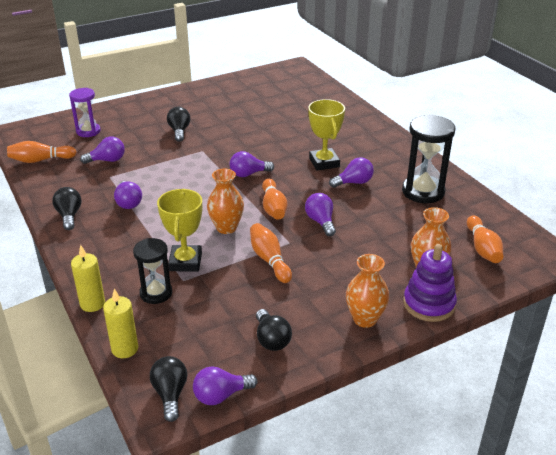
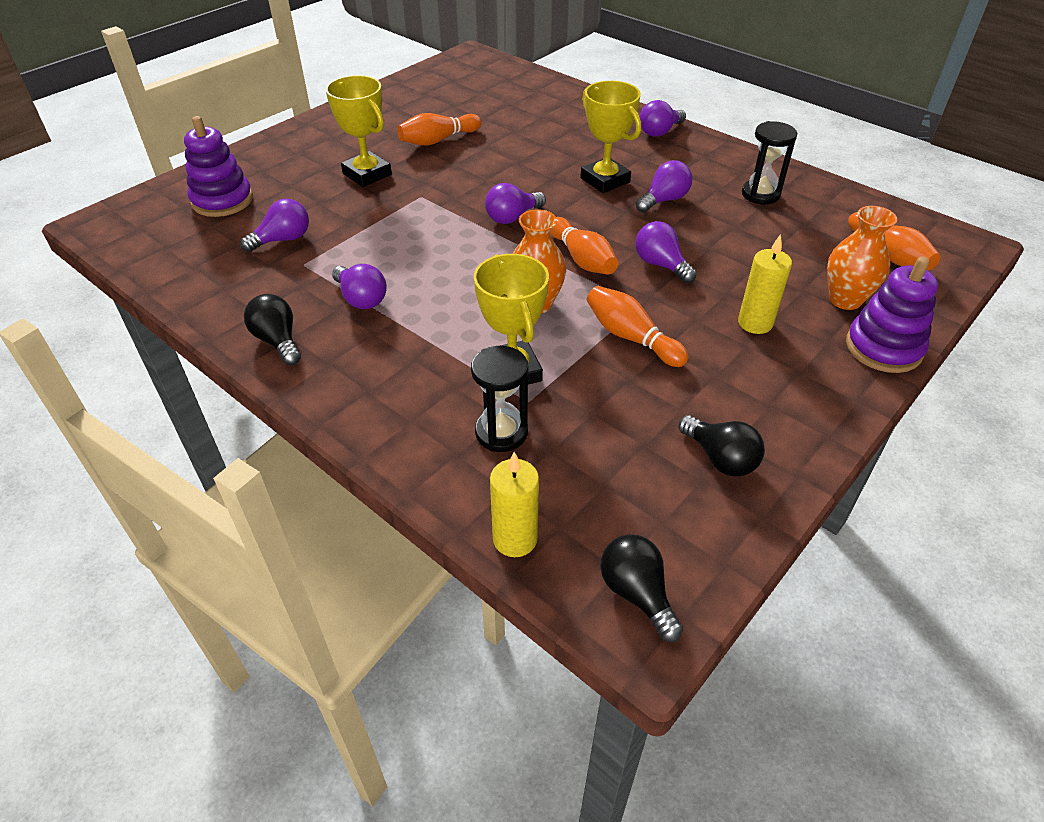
camera: 20 degrees left, 10 degrees up
(40, 160) = (170, 261): orange bowling pin -> orange bowling pin (438, 140)
(88, 131) = (222, 200): purple hourglass -> purple stacking toy
(92, 304) = (412, 477): yellow candle -> yellow candle (755, 323)
(179, 131) = (367, 174): black light bulb -> yellow trophy
(221, 395) = (712, 570): purple light bulb -> purple light bulb (659, 132)
(365, 319) = (821, 391): orange vase -> none
(423, 192) = (760, 194): black hourglass -> black hourglass, size x0.64

